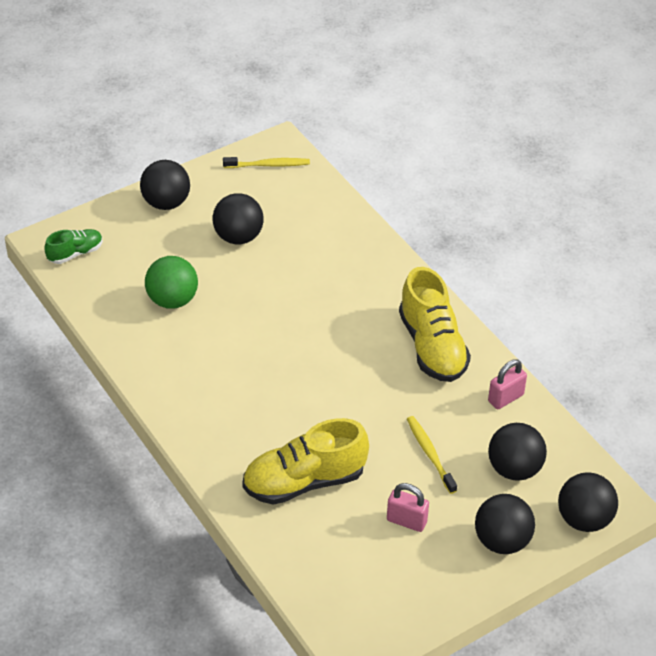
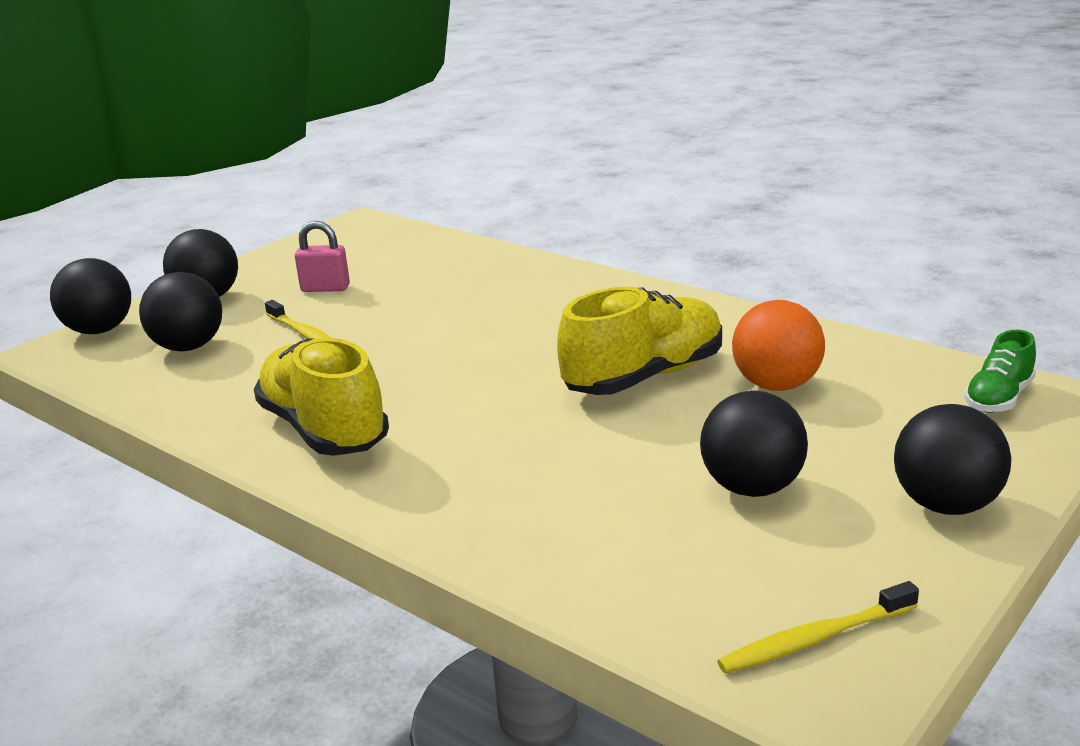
camera: 165 degrees right, 20 degrees down
(172, 300) = (776, 385): green ball -> orange ball
(304, 481) = (460, 287): yellow shoe -> yellow shoe (644, 377)
(505, 398) = (198, 403): pink padlock -> none

